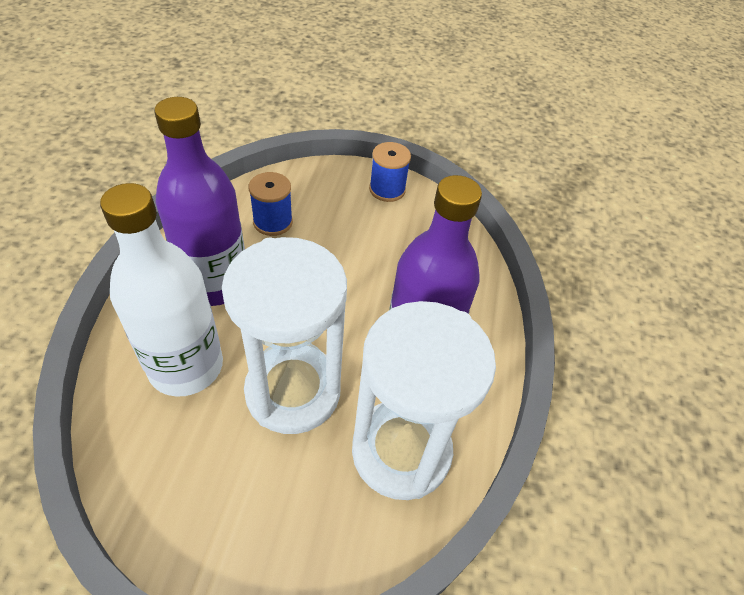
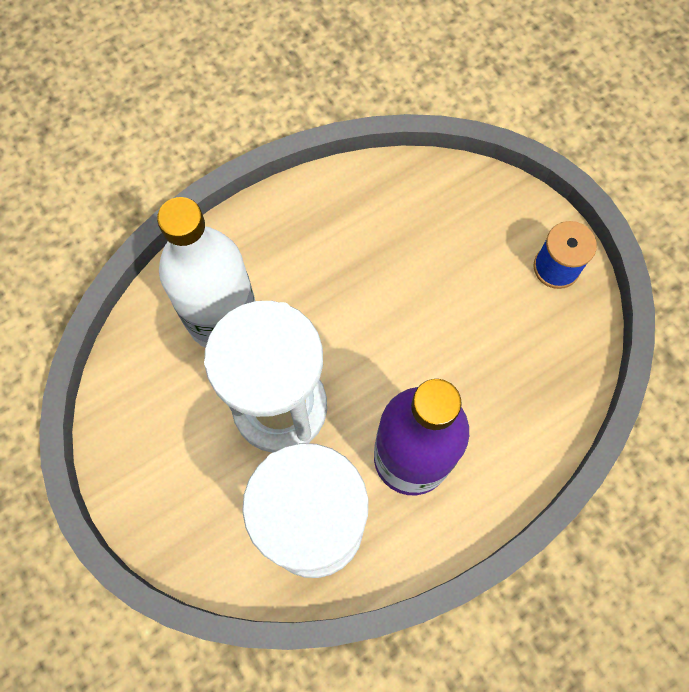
camera: 50 degrees right, 20 degrees up
(215, 283) = (305, 256): purple bottle -> none
(273, 222) = (408, 225): blue spool -> none

